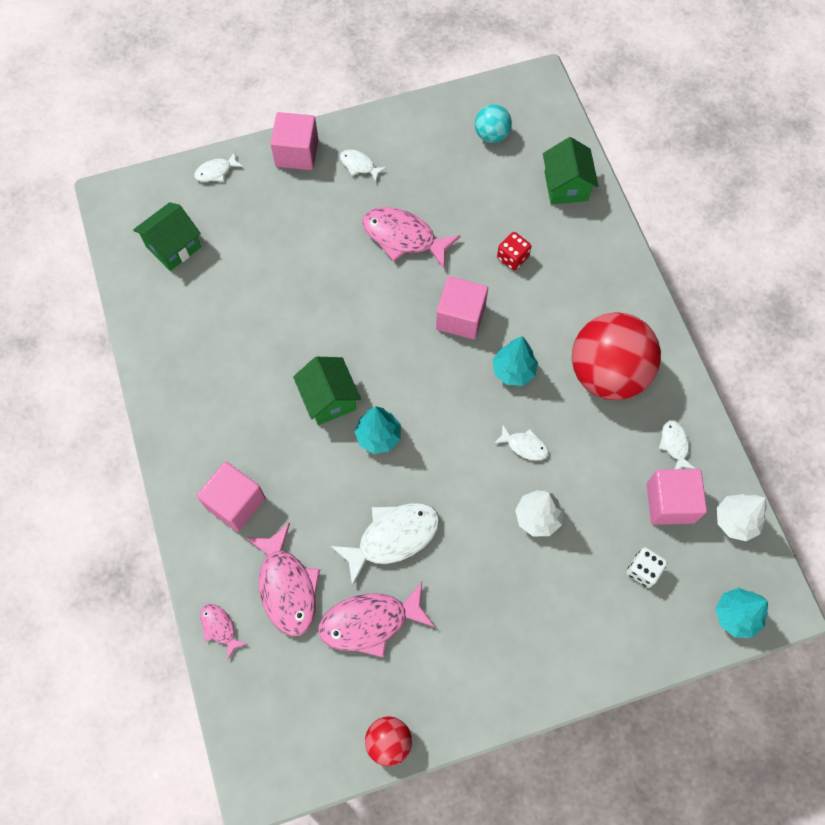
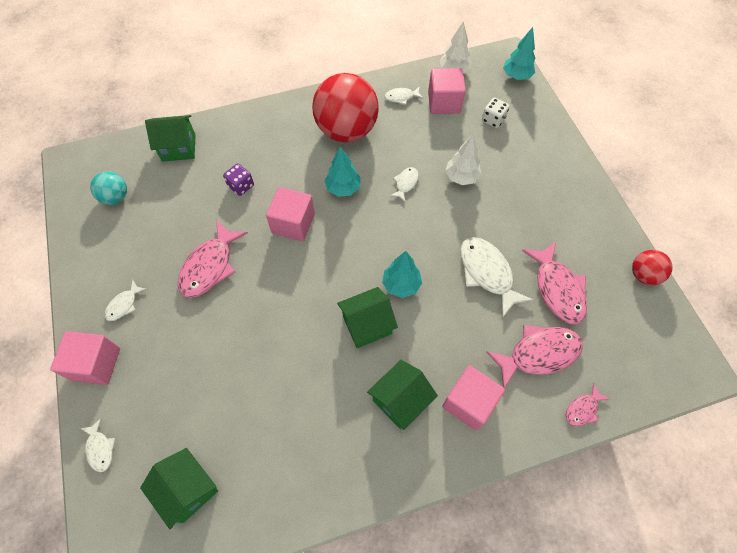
camera: 90 degrees left, 5 degrees down
(242, 432) = (400, 400): none -> green house
(512, 258) = (241, 186): red dice -> purple dice

